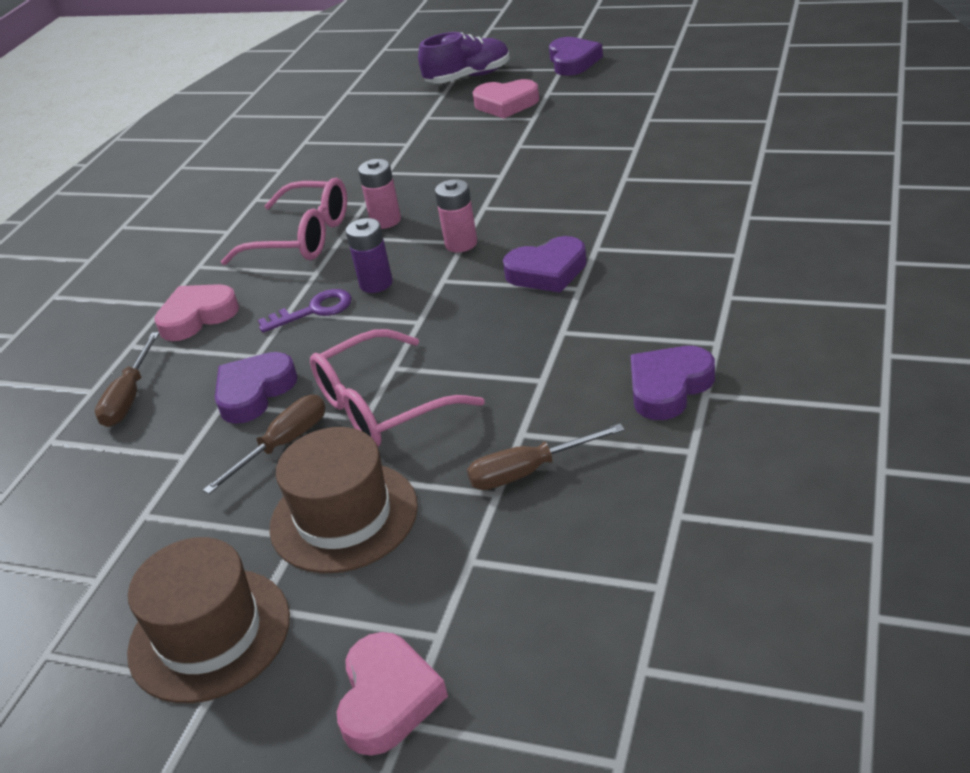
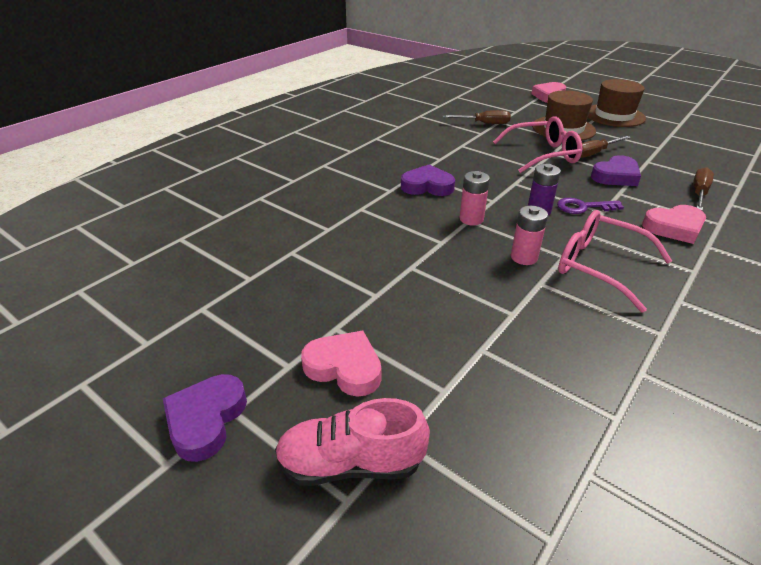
camera: 165 degrees left, 0 degrees up
(468, 77) = (350, 463): purple shoe -> pink shoe
(668, 387) = (410, 131): purple heart -> none

